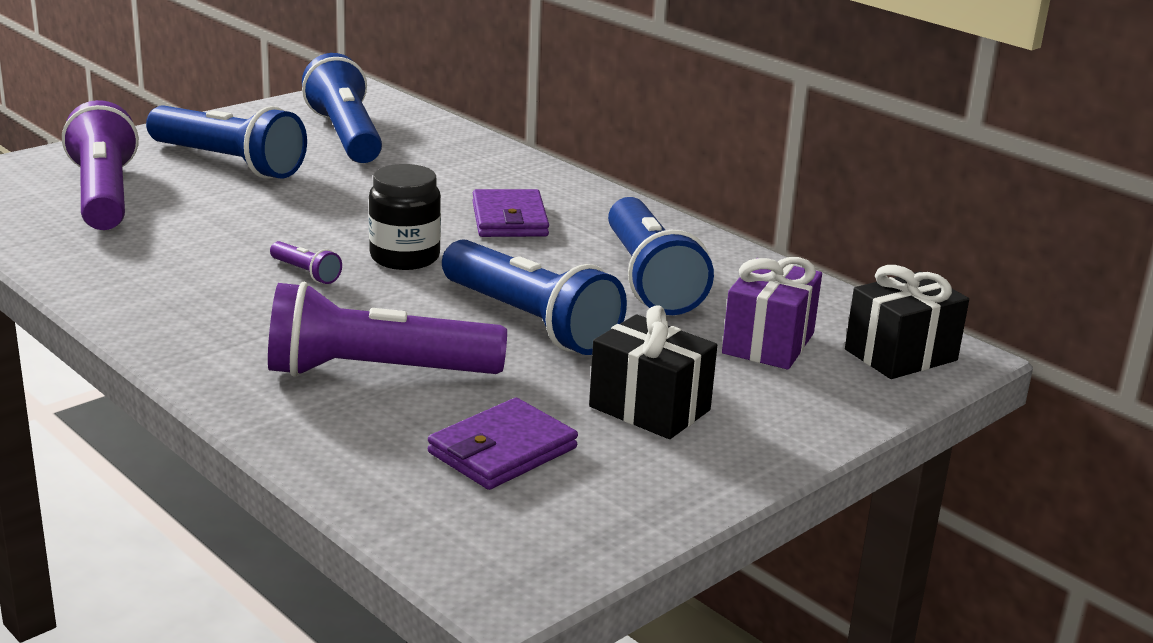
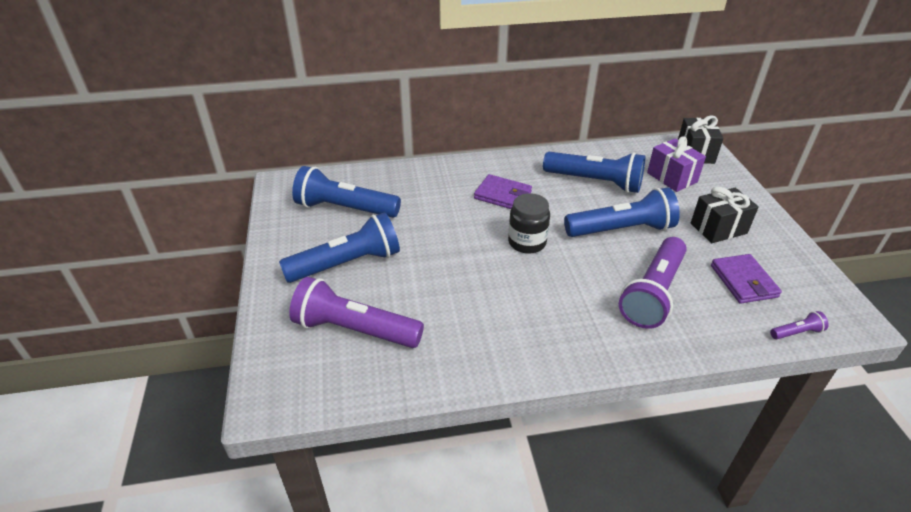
camera: 55 degrees left, 15 degrees up
(306, 273) = (525, 281): purple flashlight -> purple flashlight (796, 332)

